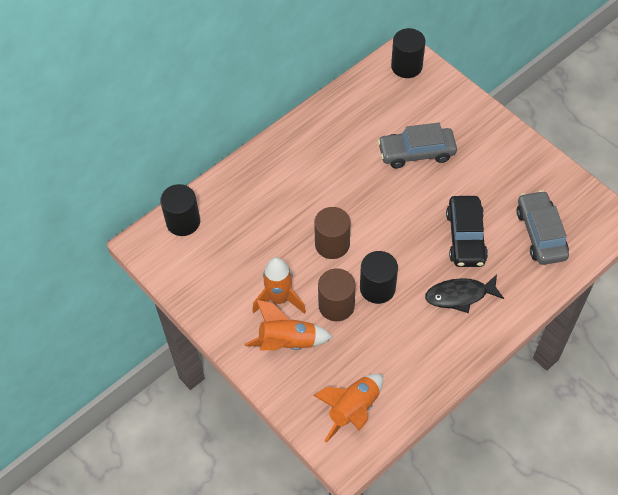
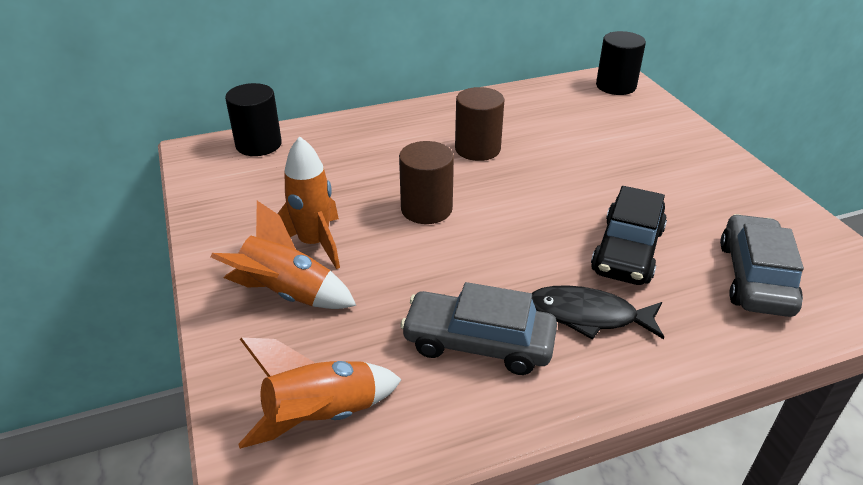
camera: 20 degrees right, 20 degrees down
(336, 305) = (388, 273): brown cylinder -> brown cylinder (477, 149)
(377, 288) = (461, 271): black cylinder -> none
(416, 152) = (593, 154): grey car -> grey car (478, 343)

